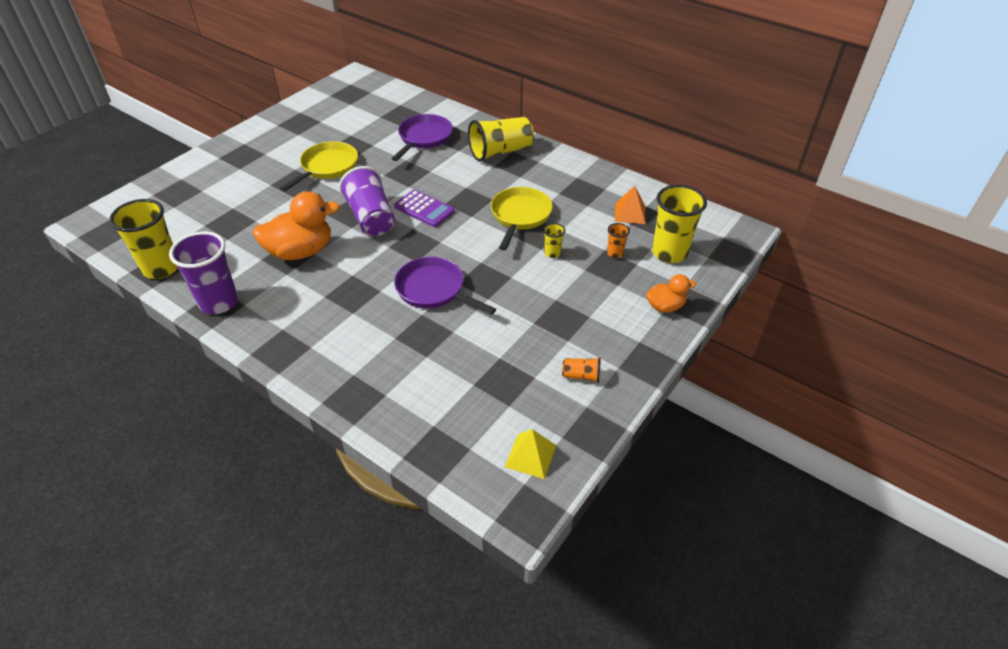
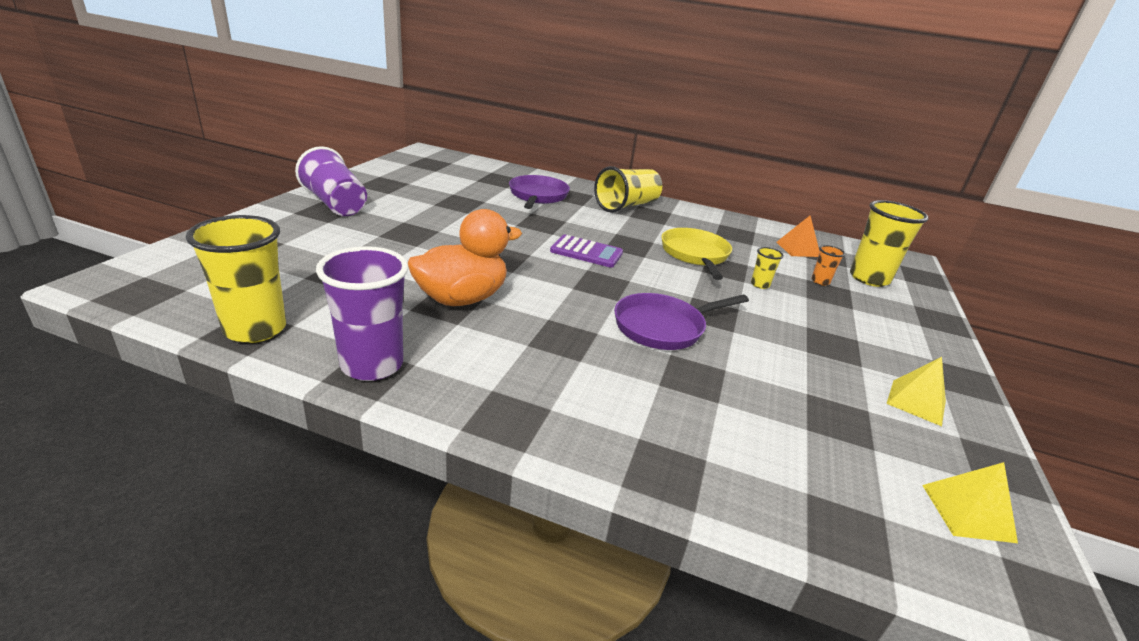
camera: 20 degrees left, 15 degrees down
(327, 167) = (443, 219): yellow pan -> none
(371, 218) = (530, 262): purple cup -> purple cup (335, 204)
(434, 290) = (663, 327): purple pan -> purple pan turned 45 degrees counterclockwise
(581, 376) = (916, 402): orange cup -> yellow pyramid
(665, 306) = (918, 324): orange duck -> none

